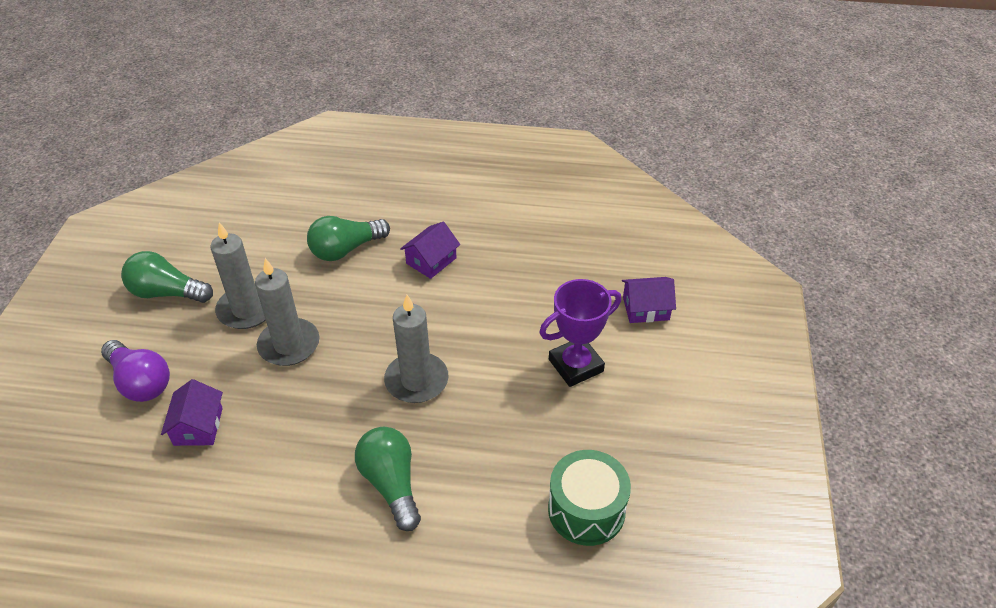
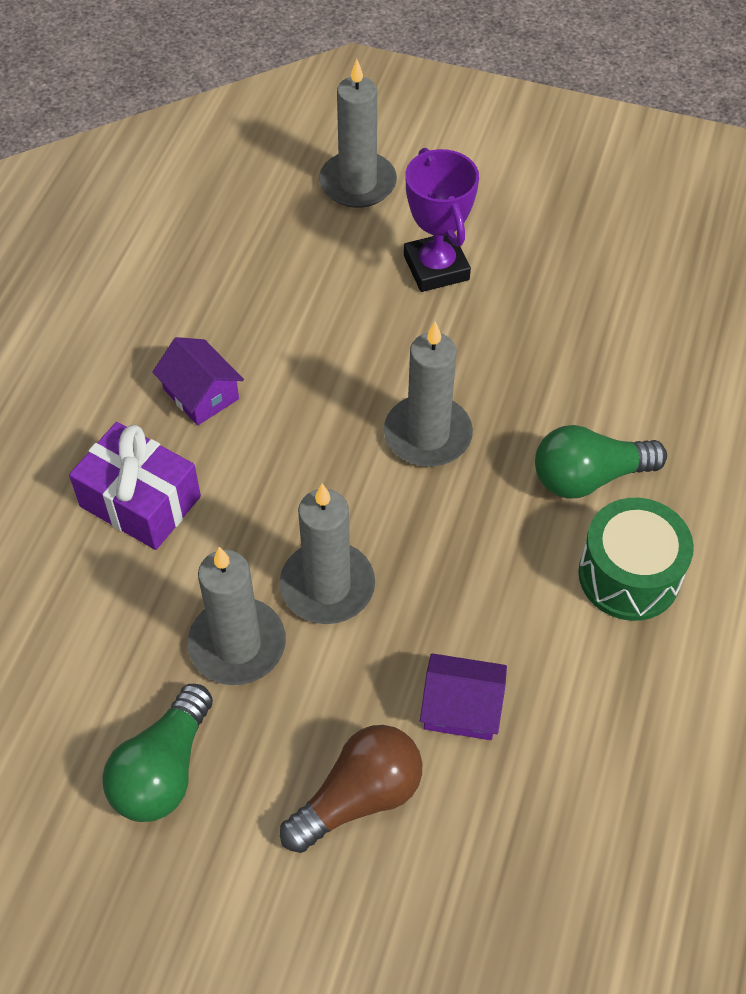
camera: 80 degrees left, 10 degrees up
(140, 382) = (359, 797): purple light bulb -> brown light bulb
(346, 249) = (140, 501): green light bulb -> purple gift
(586, 510) = (644, 297): green drum -> green drum (629, 575)
(646, 308) = (358, 183): purple house -> grey candle

